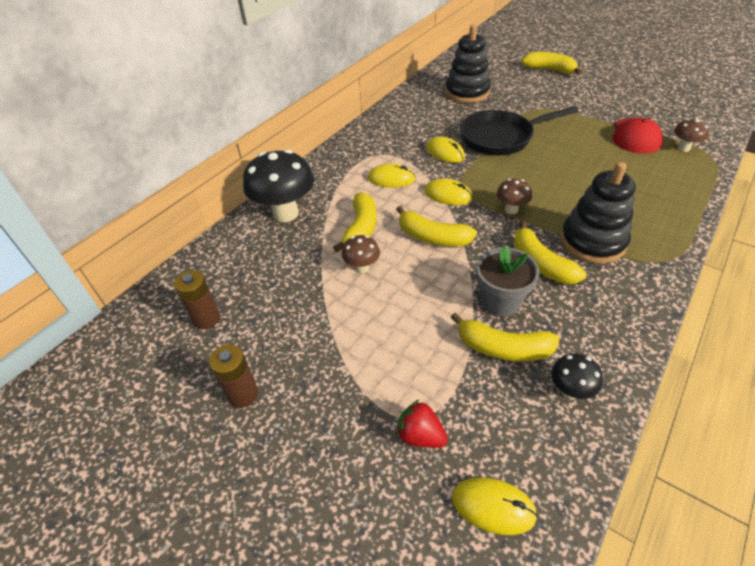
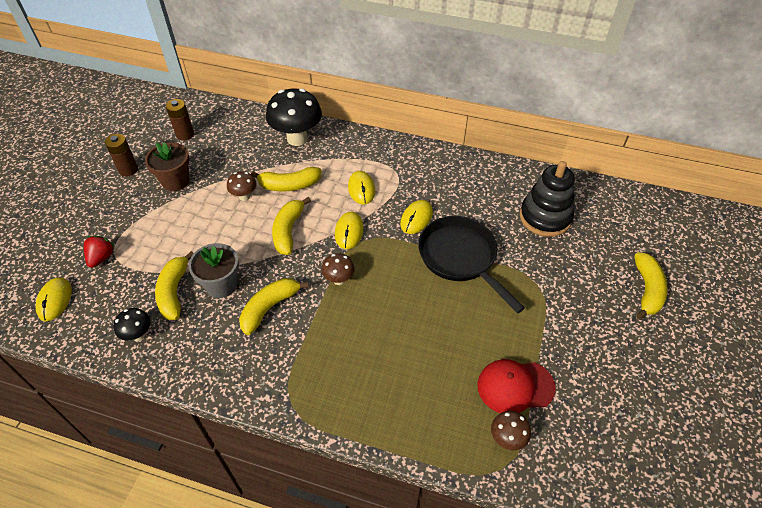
camera: 70 degrees right, 5 degrees up
(299, 335) = (175, 181): none -> brown flower pot
(592, 242) = (307, 345): black stacking toy -> none

